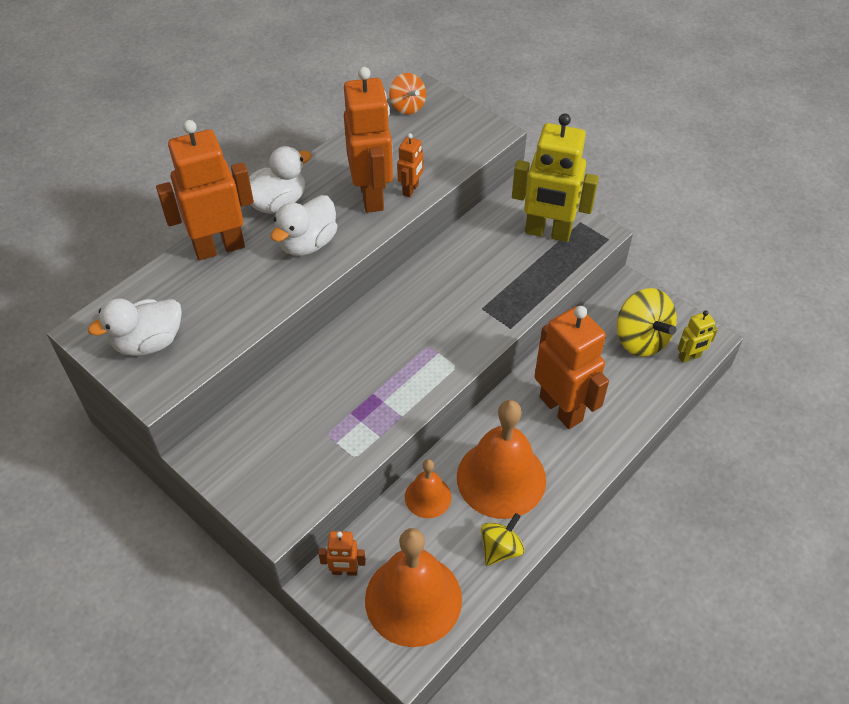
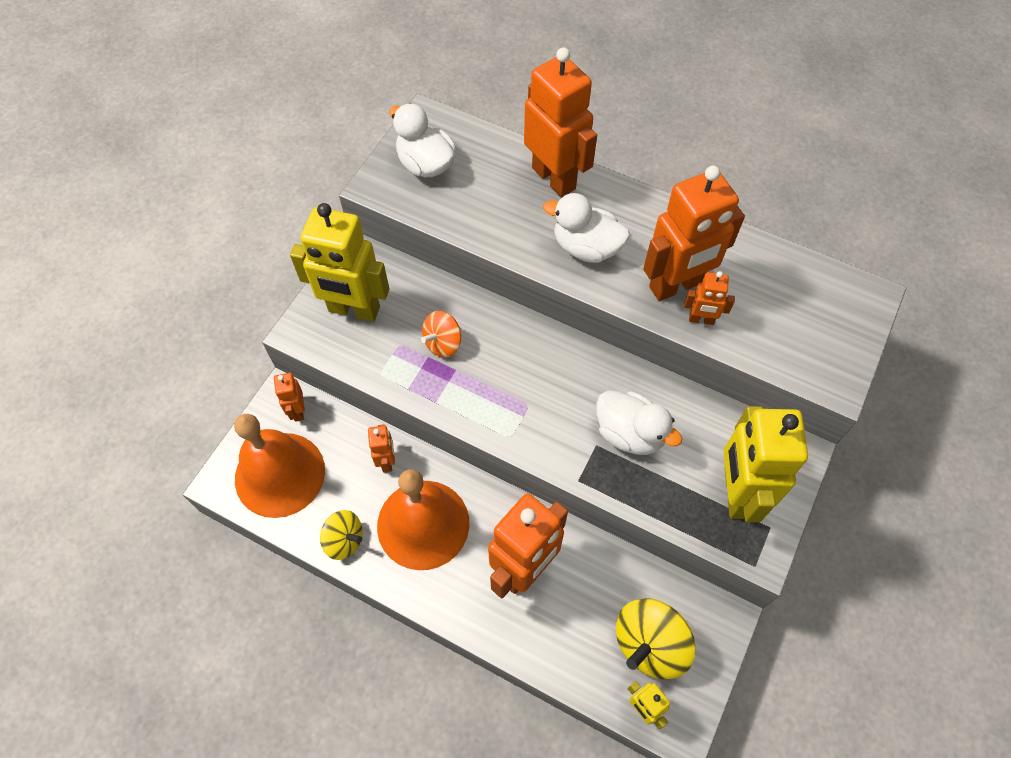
camera: 75 degrees right, 10 degrees up
(270, 467) = (354, 310): none -> yellow robot
(277, 203) = (631, 206): white duck -> white duck (630, 433)
(407, 106) = (835, 283): orange spinning top -> orange spinning top (443, 343)
(428, 497) = (387, 461): orange bell -> orange robot

